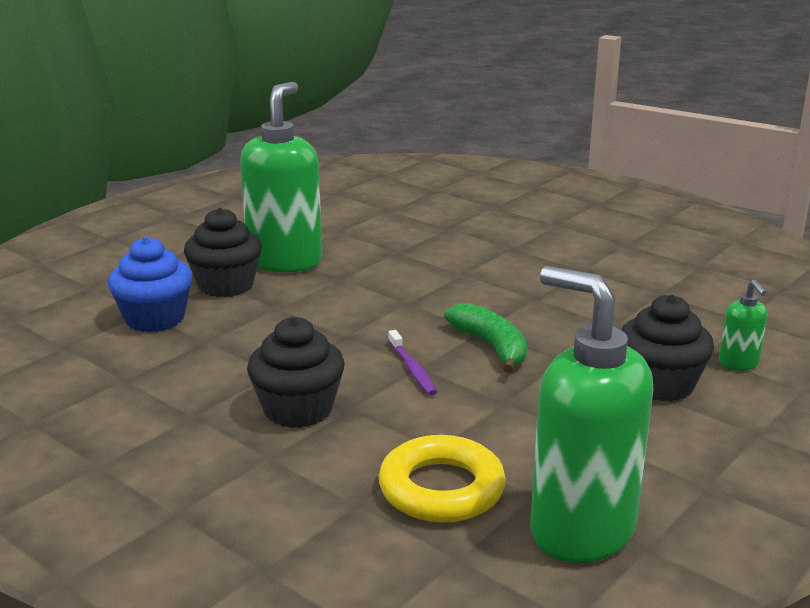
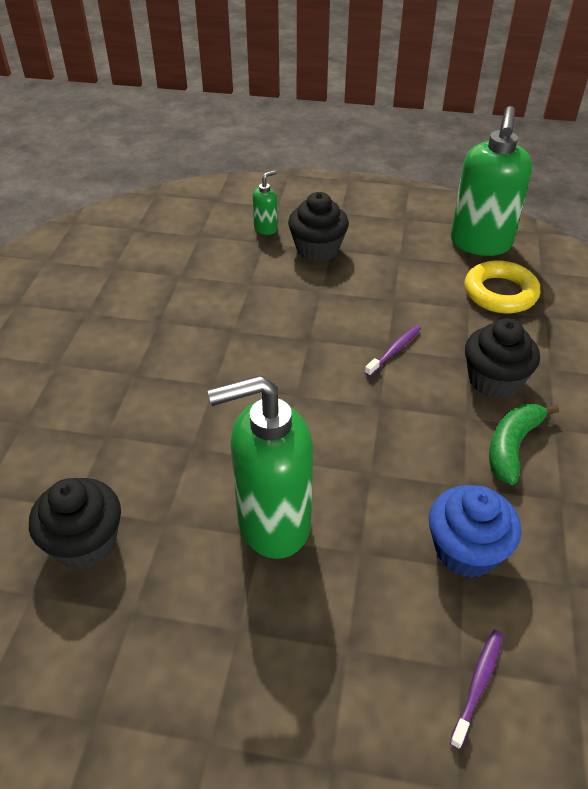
camera: 120 degrees left, 20 degrees up
(72, 288) = (478, 685): none -> purple toothbrush
(226, 285) = (361, 539): black cupcake -> black cupcake (85, 543)
(491, 347) = (330, 326): green banana -> green banana (512, 446)

